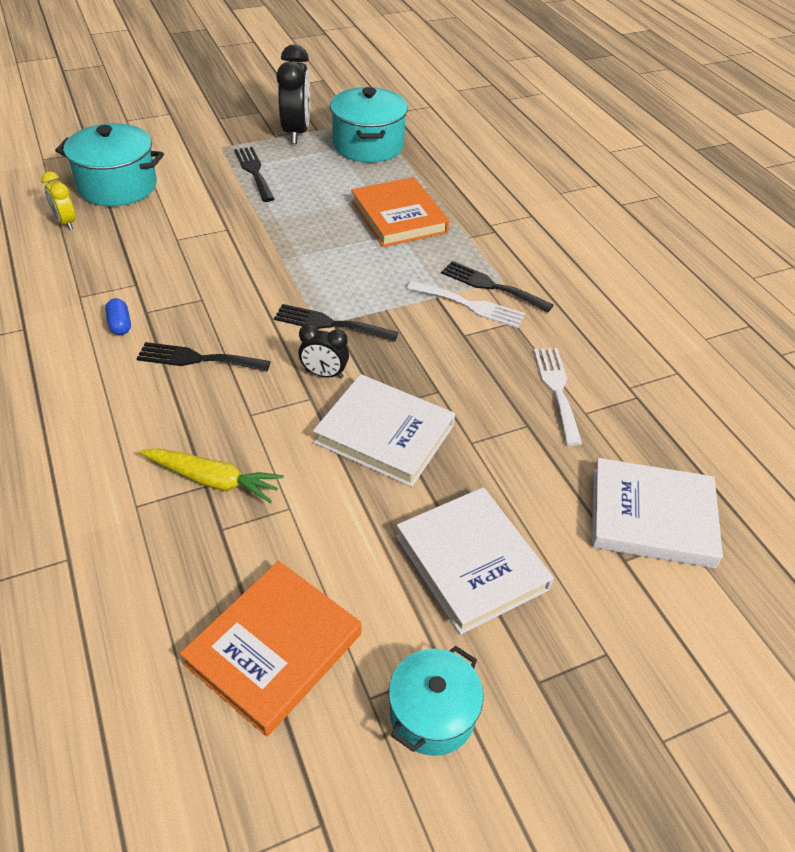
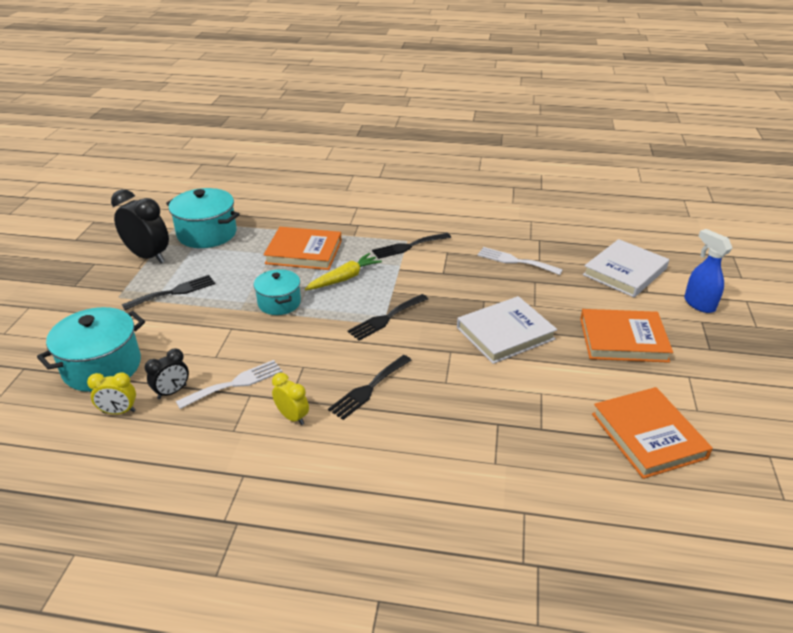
camera: 55 degrees left, 10 degrees down
(120, 324) = (292, 417): blue capsule -> yellow clock
(213, 480) = (495, 418): yellow carrot -> yellow carrot (344, 278)
(254, 172) = (174, 292): black fork -> black fork turned 135 degrees clockwise
(324, 374) = (433, 338): black clock -> black clock (172, 392)
(432, 714) = (716, 391): turquoise pot -> turquoise pot (279, 303)
(470, 305) = (419, 260): white fork -> white fork (235, 383)
(471, 562) = (623, 339): white book -> orange book
(653, 638) = (698, 304): none -> blue spray bottle

